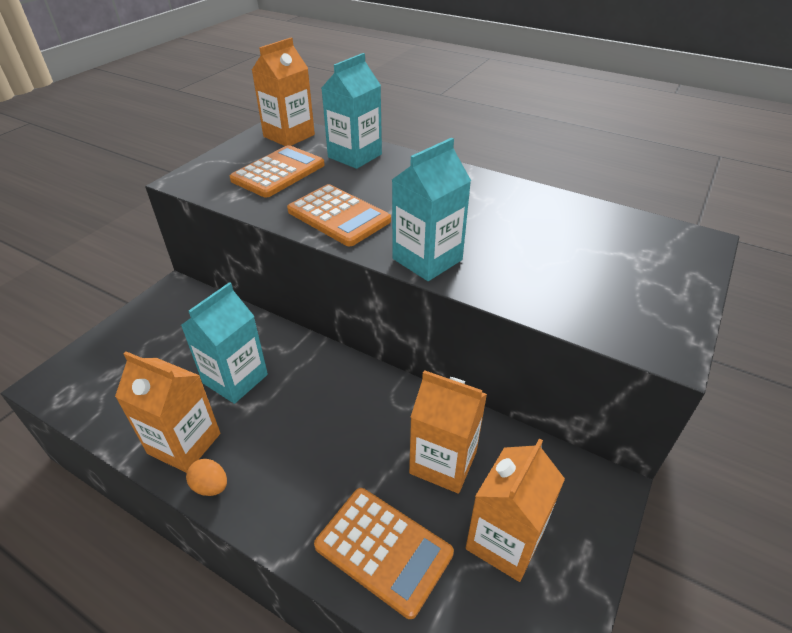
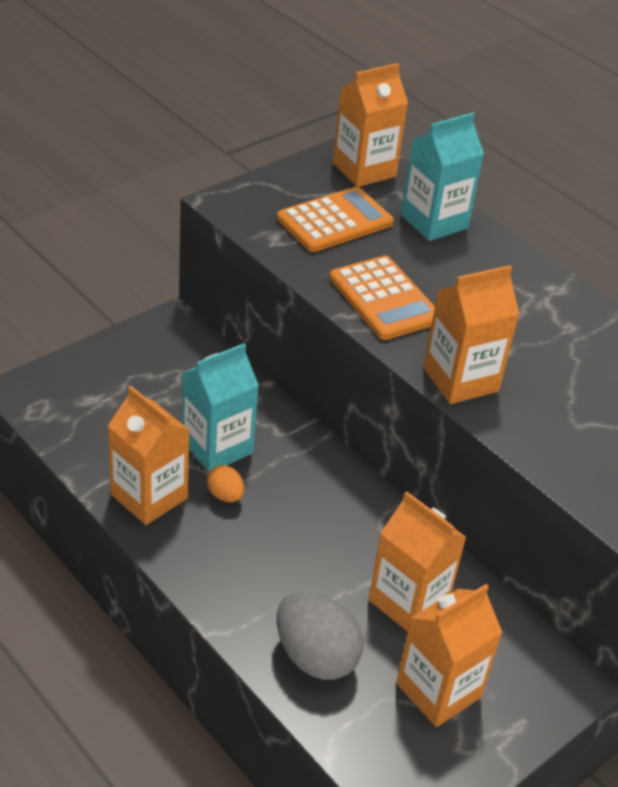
camera: 15 degrees right, 0 degrees up
(211, 486) = (165, 545): orange egg -> orange egg (225, 495)
(383, 550) = (315, 656): orange calculator -> grey egg
(427, 259) = (460, 379): turquoise carton -> orange carton

